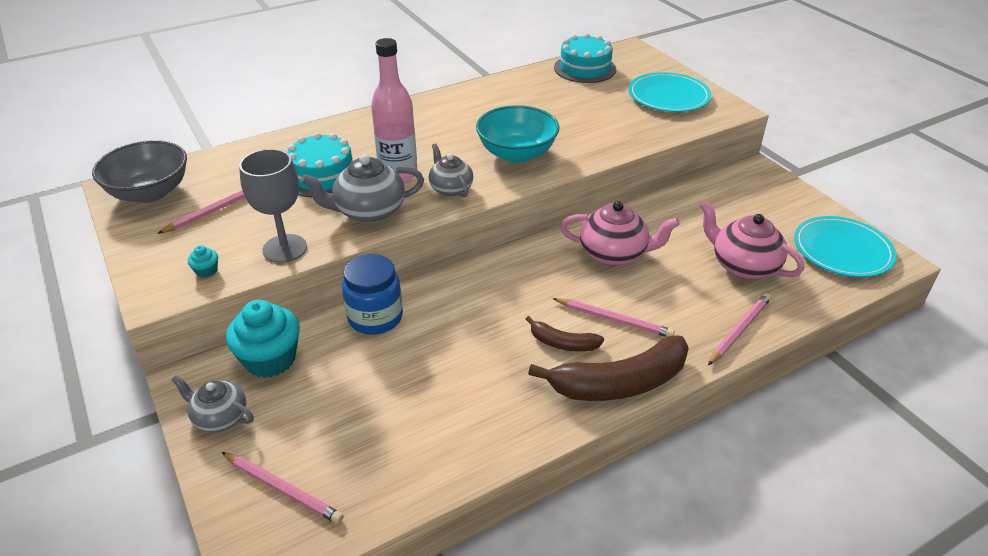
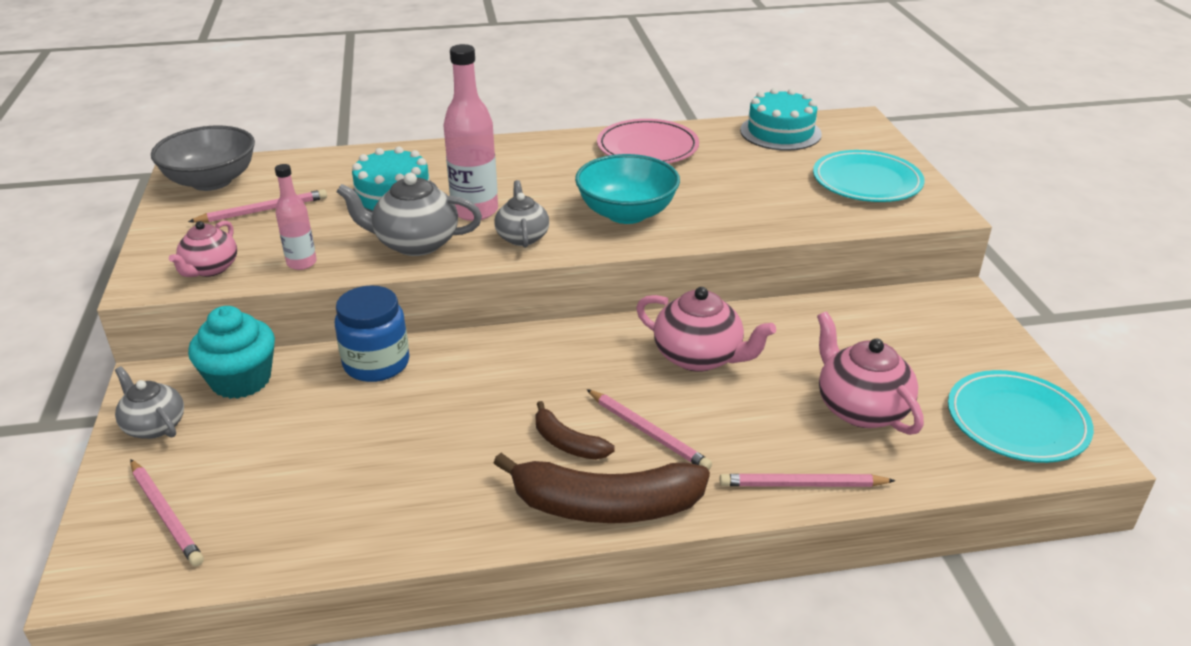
camera: 20 degrees right, 5 degrees down
(206, 271) = (210, 269): turquoise cupcake -> pink teapot
(285, 248) = (301, 263): grey goblet -> pink bottle
(496, 97) = (647, 147): none -> pink plate
(739, 330) = (802, 484): pink pencil -> pink pencil turned 150 degrees counterclockwise

